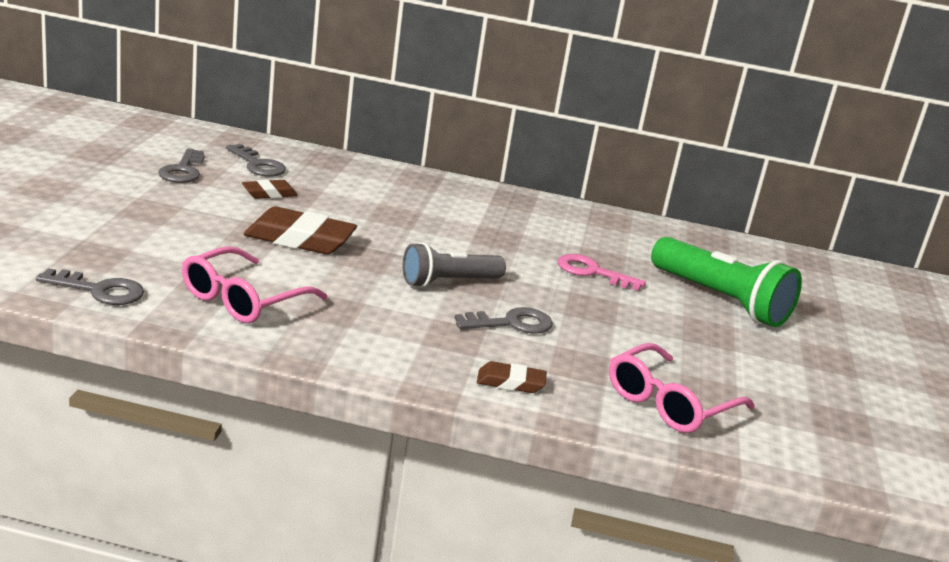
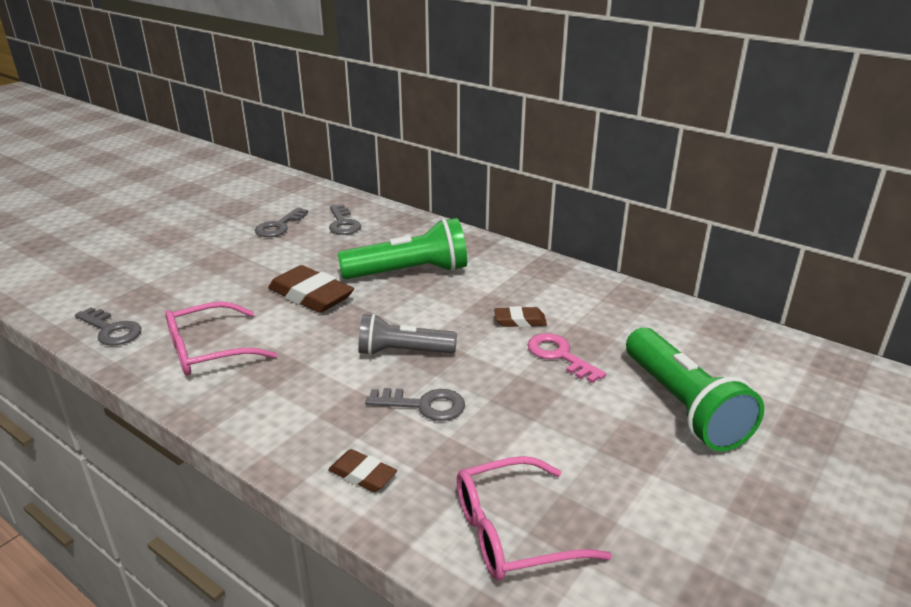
camera: 30 degrees right, 5 degrees up
(269, 193) = (327, 250): brown eraser -> brown eraser (520, 321)
(383, 210) = (409, 272): none -> green flashlight

